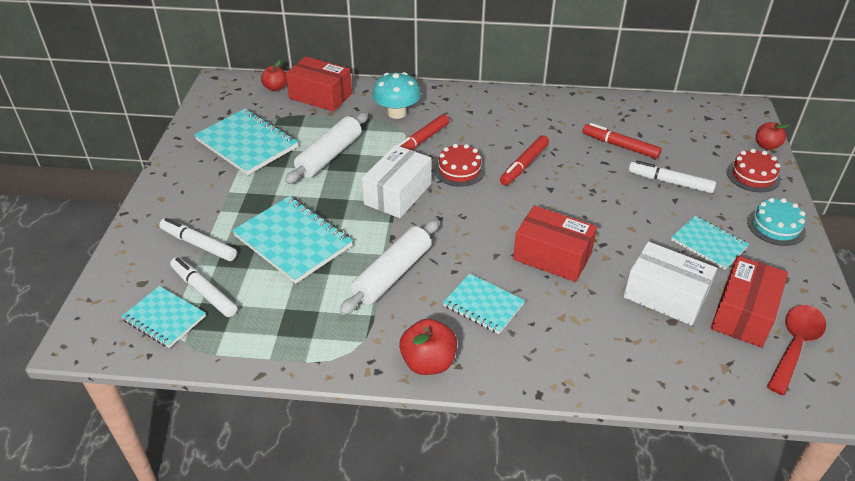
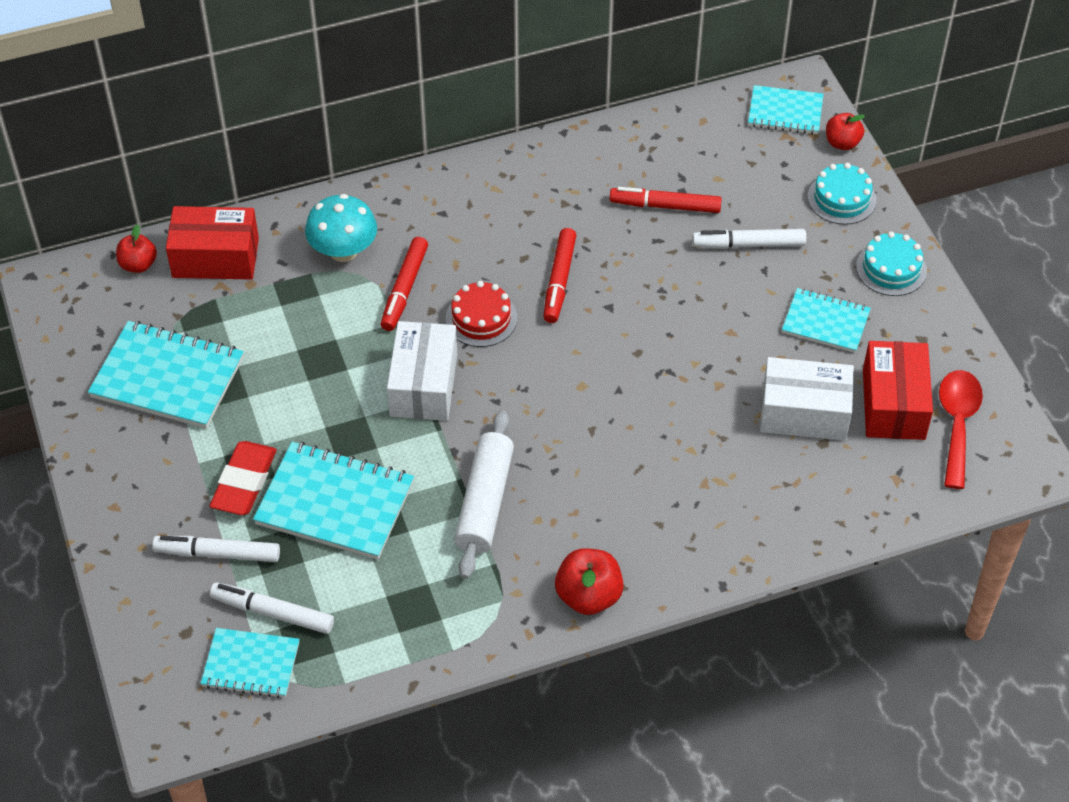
camera: 25 degrees left, 10 degrees up
(247, 211) = (244, 482): none -> red eraser
(329, 156) = (296, 356): white rolling pin -> none
(483, 305) = (611, 502): turquoise notebook -> turquoise notebook (785, 112)
(552, 256) = (657, 407): red box -> none
(753, 175) = (841, 198): red cake -> turquoise cake

